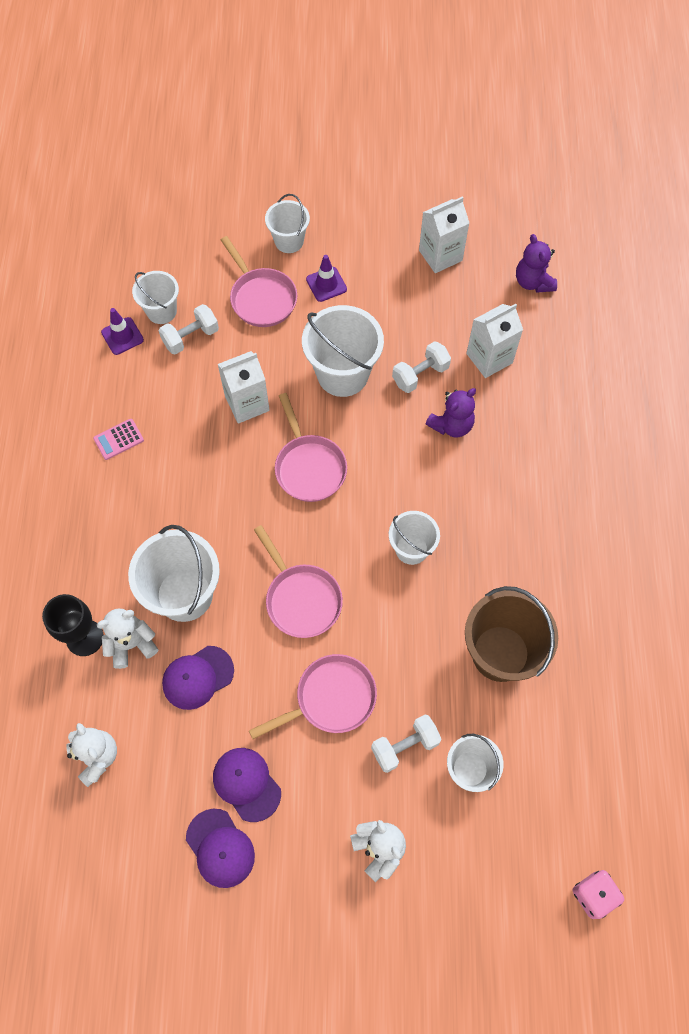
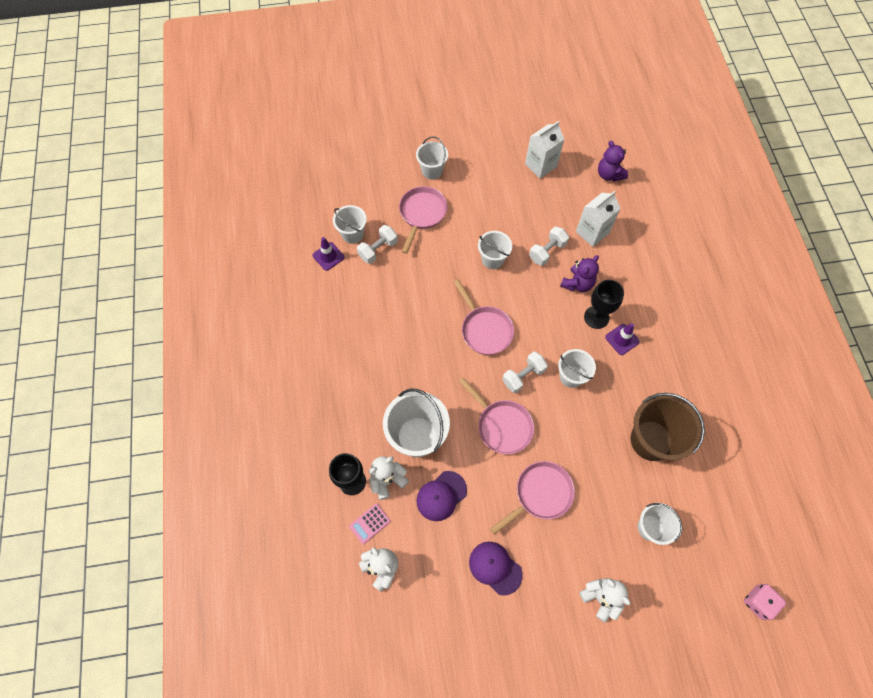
camera: 10 degrees left, 0 degrees up
(118, 439) = (343, 331): pink calculator -> pink calculator (370, 523)
(220, 848) = (487, 618): purple cap -> none
(247, 403) = (429, 291): white carton -> none
(261, 298) = (422, 214): pink pan -> pink pan turned 120 degrees counterclockwise
(326, 284) = (466, 197): purple traffic cone -> purple traffic cone (622, 339)
(342, 374) = (492, 259): white bucket -> white bucket, size x0.60
(405, 746) = (601, 519): white dumbbell -> white dumbbell (523, 376)
(466, 475) = (596, 317): none -> black goblet

